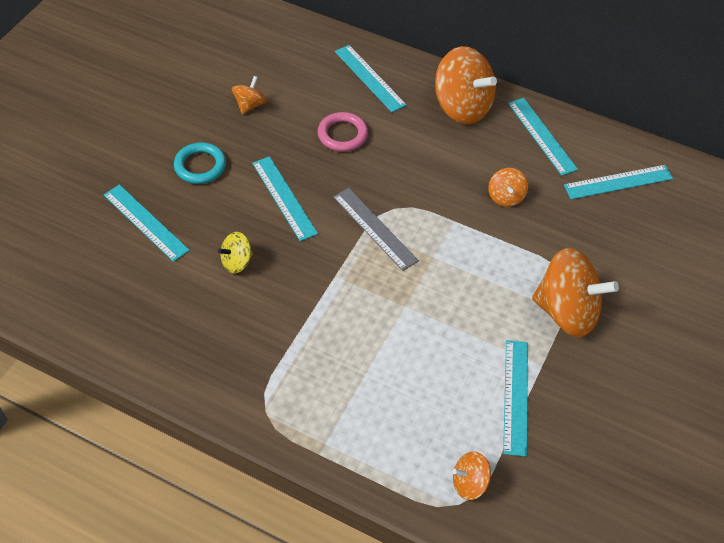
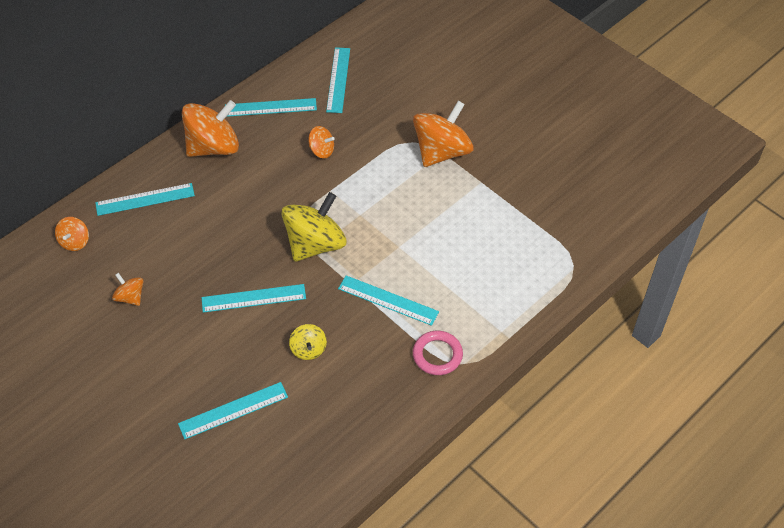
camera: 70 degrees left, 0 degrees up
(200, 166) = (186, 353): turquoise ring -> none
(342, 135) = (202, 237): pink ring -> pink ring (437, 355)
(374, 228) = (315, 244): grey ruler -> yellow spinning top
(469, 483) = (560, 254): orange spinning top -> orange spinning top (75, 242)
(515, 396) = (501, 205): turquoise ruler -> turquoise ruler (388, 300)

